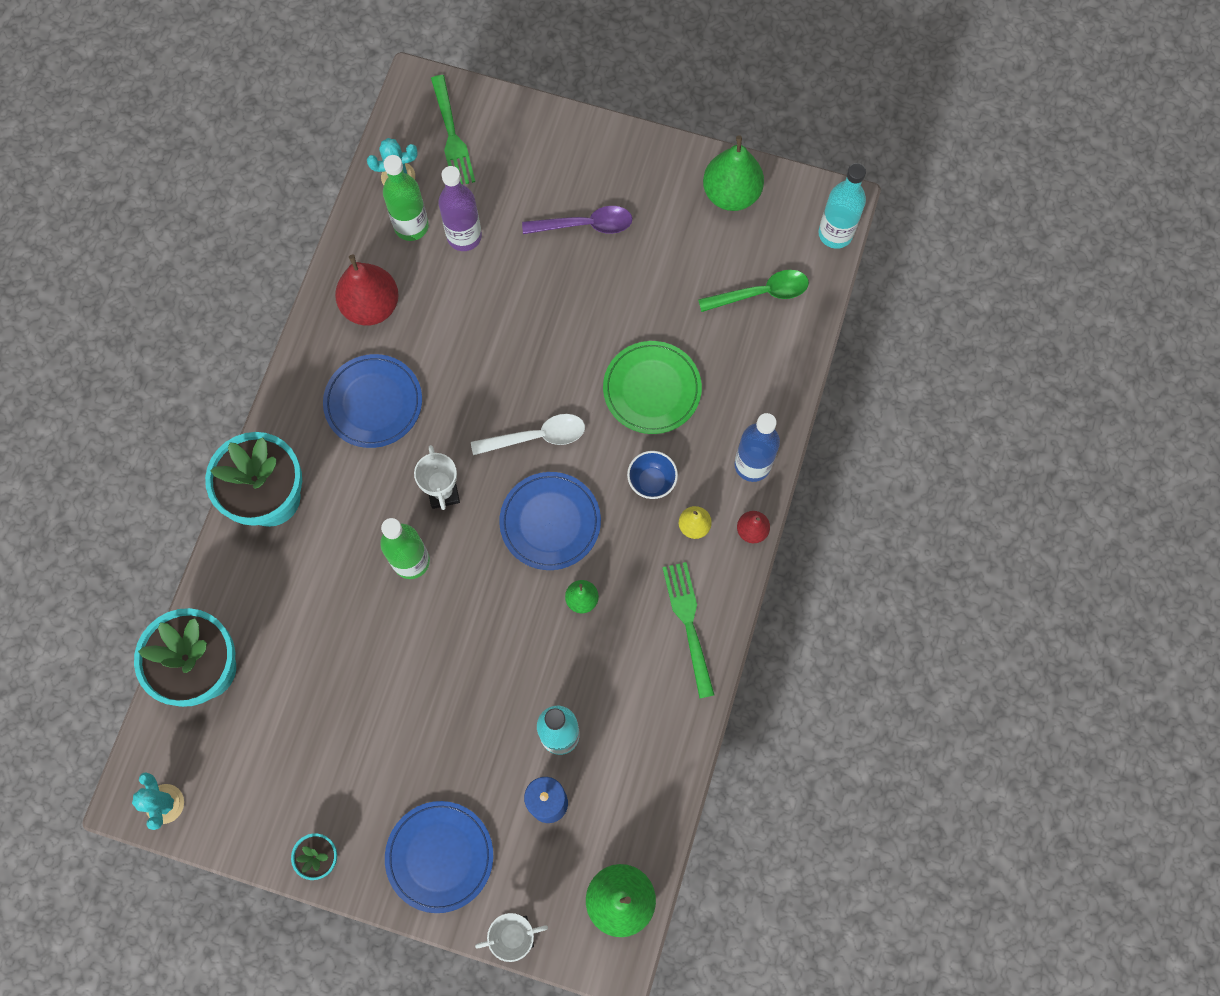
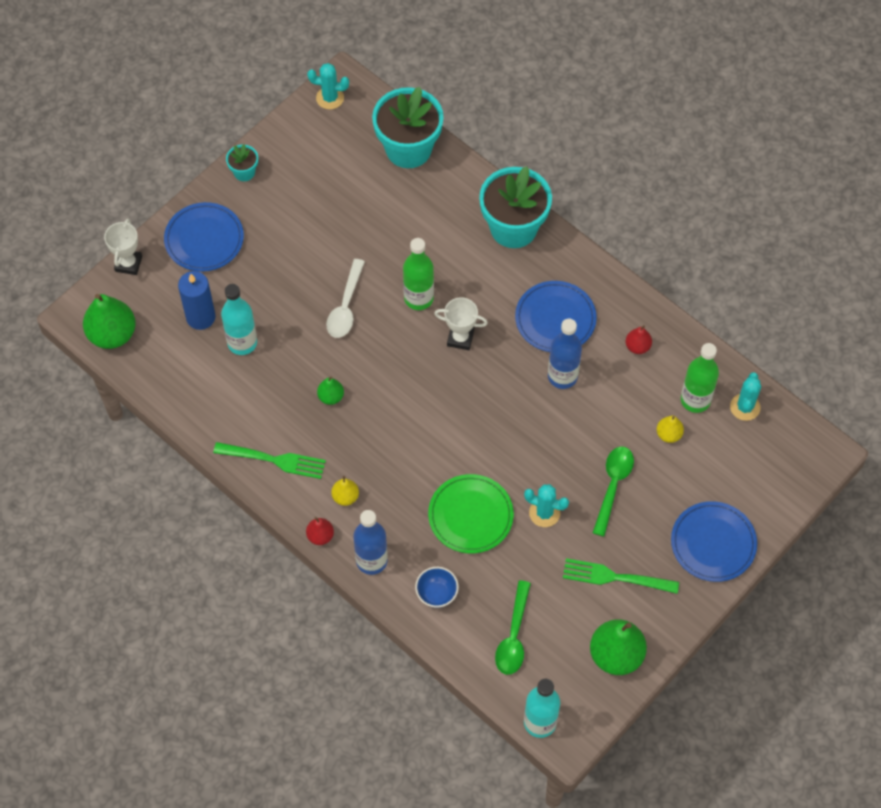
camera: 115 degrees right, 10 degrees down
(371, 306) = (637, 346): red pear -> red pear, size x0.51
(443, 366) = (562, 376): none -> blue bottle
(451, 135) = (768, 461): green fork -> green fork (616, 577)
(464, 236) = (668, 434): purple bottle -> yellow pear
(537, 437) = (472, 418): white spoon -> white spoon (345, 306)
(549, 266) = (613, 486): none -> green spoon
(550, 522) = (400, 400): blue plate -> blue plate (713, 543)
(585, 225) = (638, 528): purple spoon -> none
(613, 319) = (544, 513): none -> turquoise cactus
(651, 481) = (396, 482): blue bowl -> blue bowl (436, 594)

